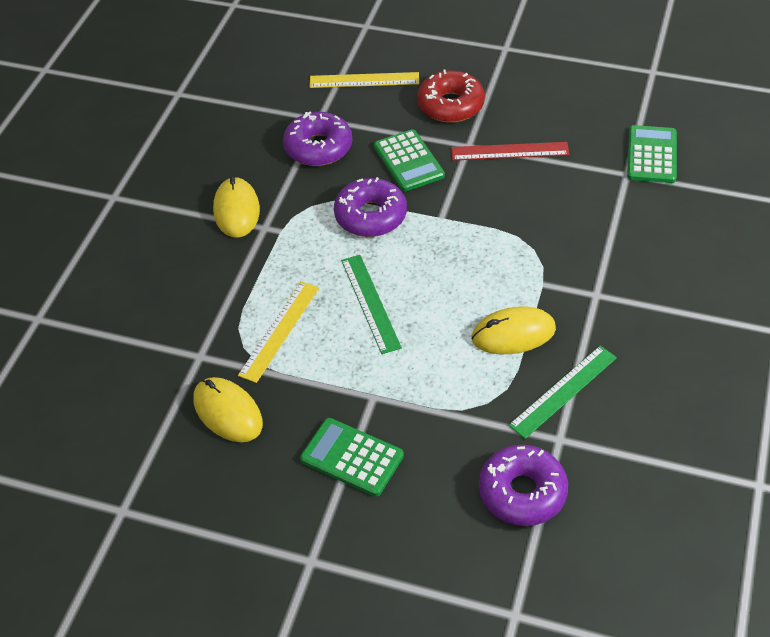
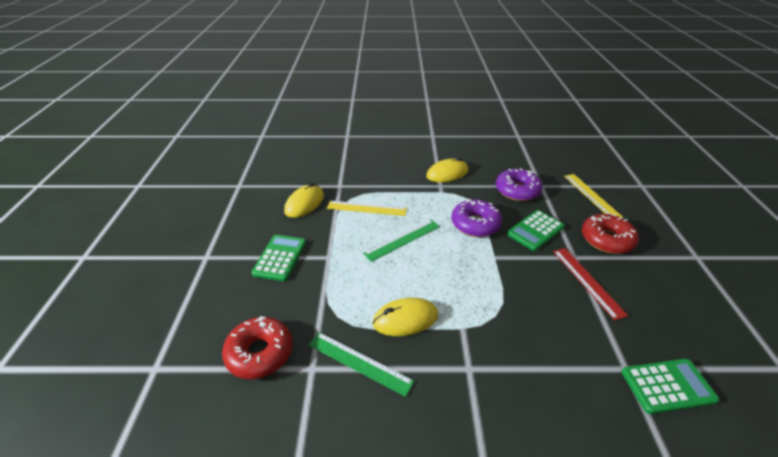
camera: 70 degrees right, 10 degrees down
(513, 333) = (405, 319): yellow mouse -> yellow mouse turned 75 degrees counterclockwise
(522, 492) = (260, 353): purple donut -> red donut

